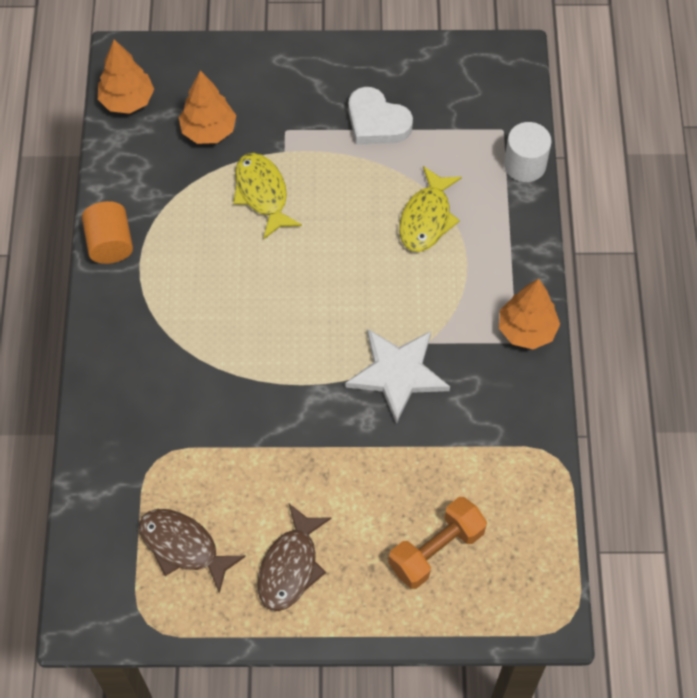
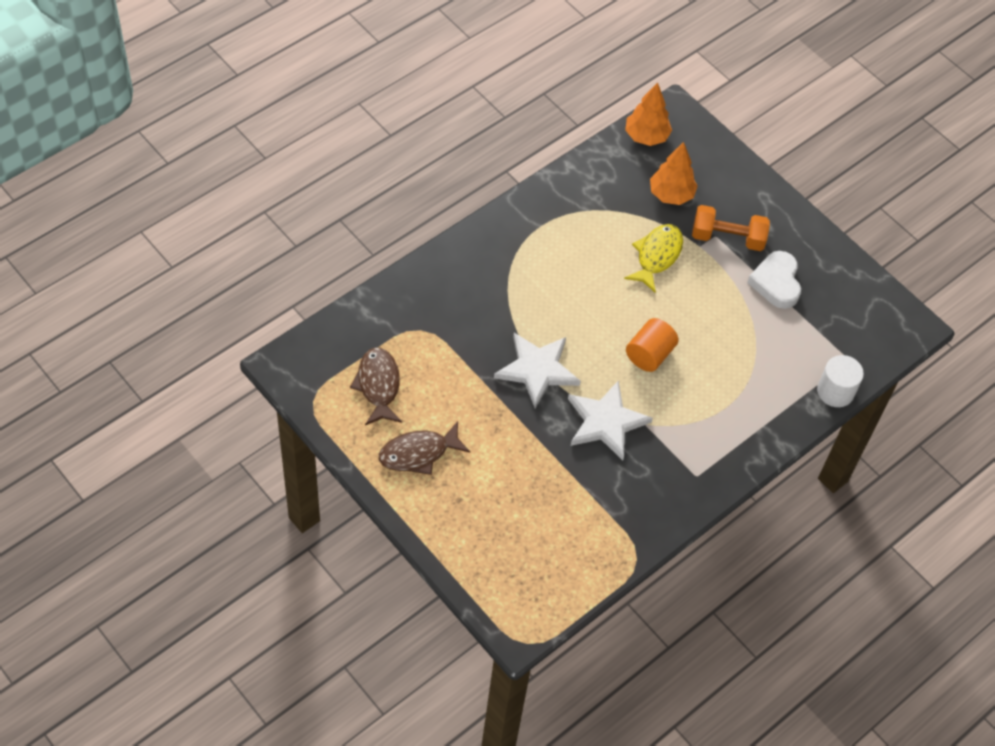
camera: 45 degrees right, 5 degrees down
(110, 243) = (539, 200): orange cylinder -> orange cylinder (649, 354)
(292, 389) = (537, 370): none -> white star
(427, 218) = (735, 361): yellow fish -> none
(436, 550) = (505, 529): orange dumbbell -> orange dumbbell (727, 238)
(526, 330) = (711, 477): orange tree -> none

